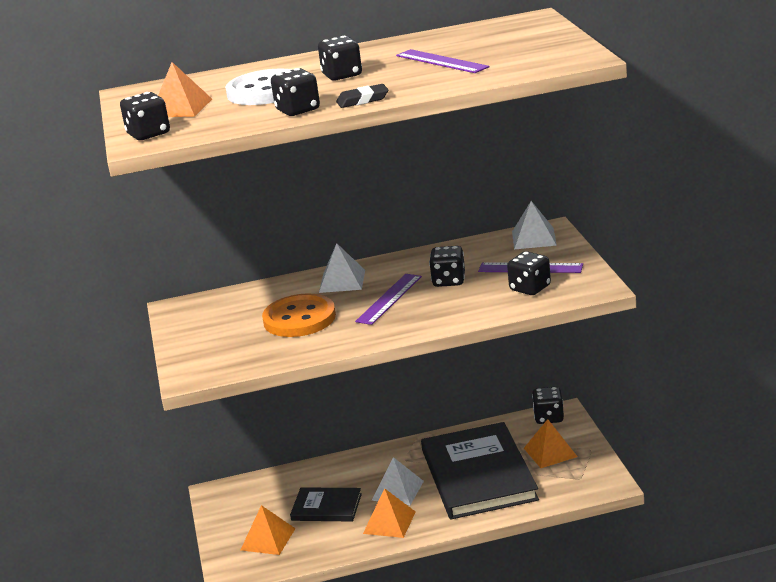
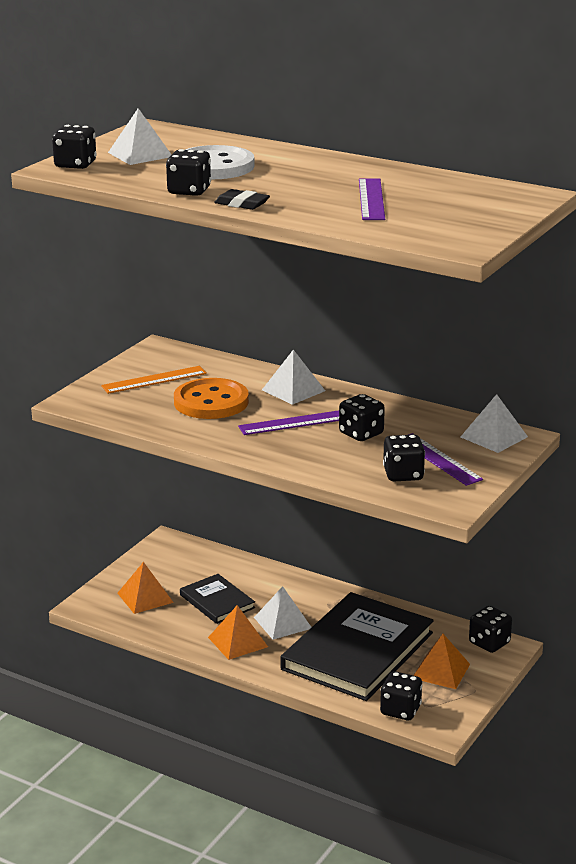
camera: 40 degrees right, 0 degrees up
(181, 108) = (140, 154): orange pyramid -> white pyramid
(222, 328) = (154, 380): none -> orange ruler
(342, 75) = (285, 178): black dice -> black dice (400, 710)

